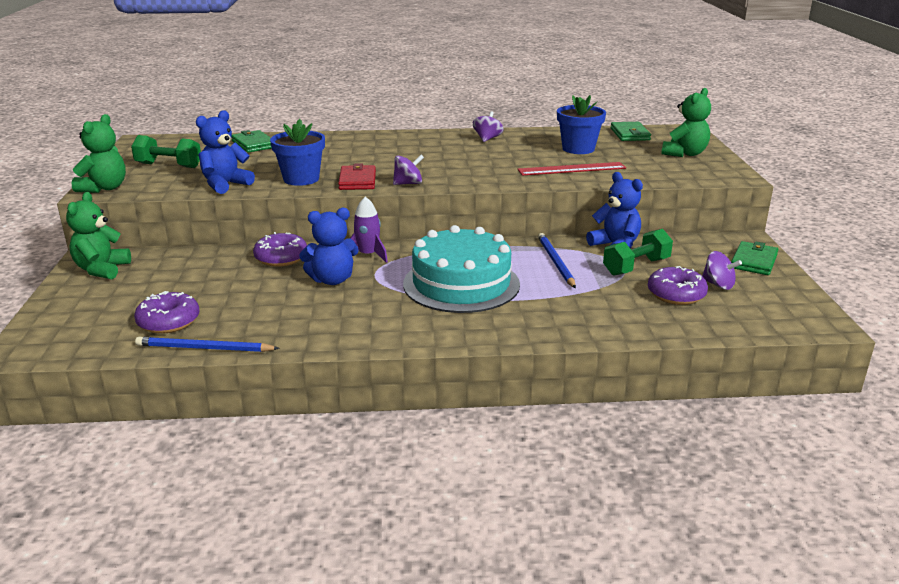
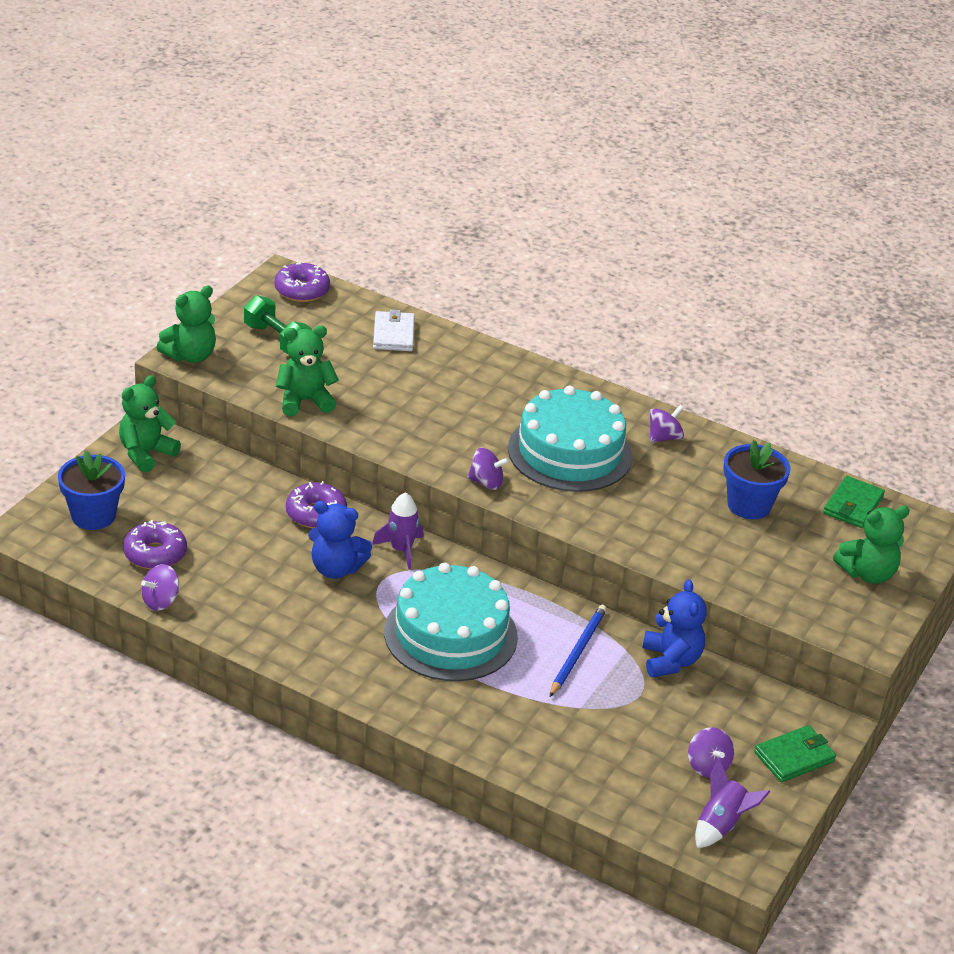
camera: 30 degrees right, 10 degrees up
(204, 348) = (160, 601): blue pencil -> purple spinning top
(225, 185) = (305, 401): blue teddy bear -> green teddy bear
(254, 144) = (393, 334): green wallet -> white wallet
(301, 179) = (386, 424): blue flower pot -> blue flower pot (93, 516)
(357, 181) = (439, 453): red wallet -> none
(441, 158) = (569, 452): none -> turquoise cake
(571, 169) = (693, 538): red ruler -> none
(636, 267) = (654, 700): green dumbbell -> none
(676, 294) = (646, 755): purple donut -> purple donut (302, 290)
(776, 310) = (721, 825): none -> purple rocket

